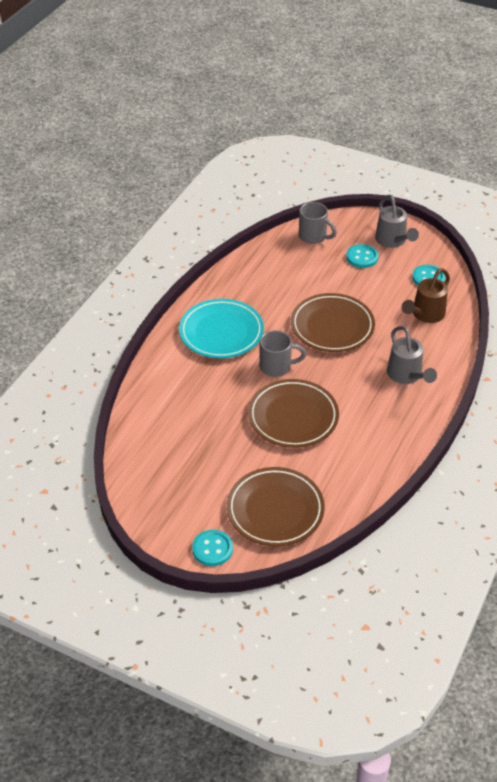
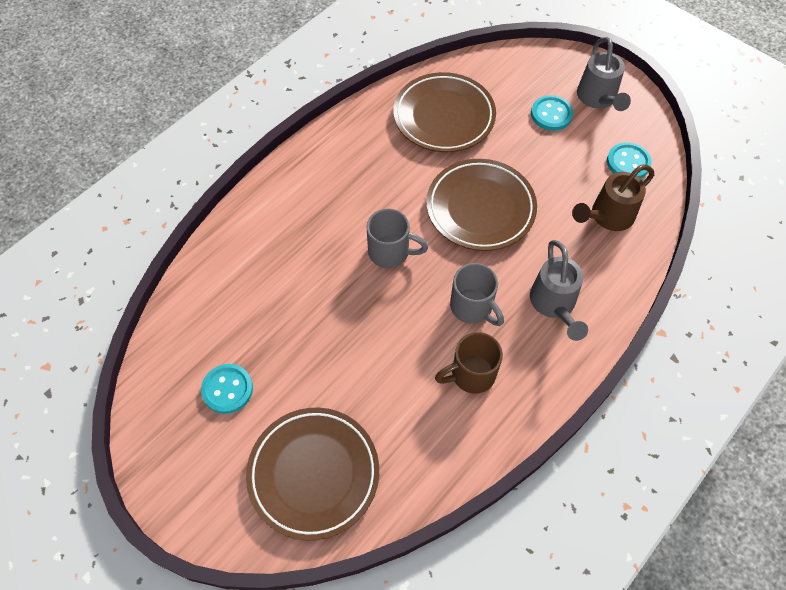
camera: 15 degrees right, 15 degrees up
(212, 549) = (212, 514): turquoise button -> turquoise button (227, 389)
(221, 332) = (339, 186): turquoise plate -> none
(293, 417) = (385, 333): brown plate -> brown plate (444, 116)
(313, 236) = (499, 73): grey mug -> grey mug (472, 307)
(363, 429) = (471, 374): none -> brown mug

